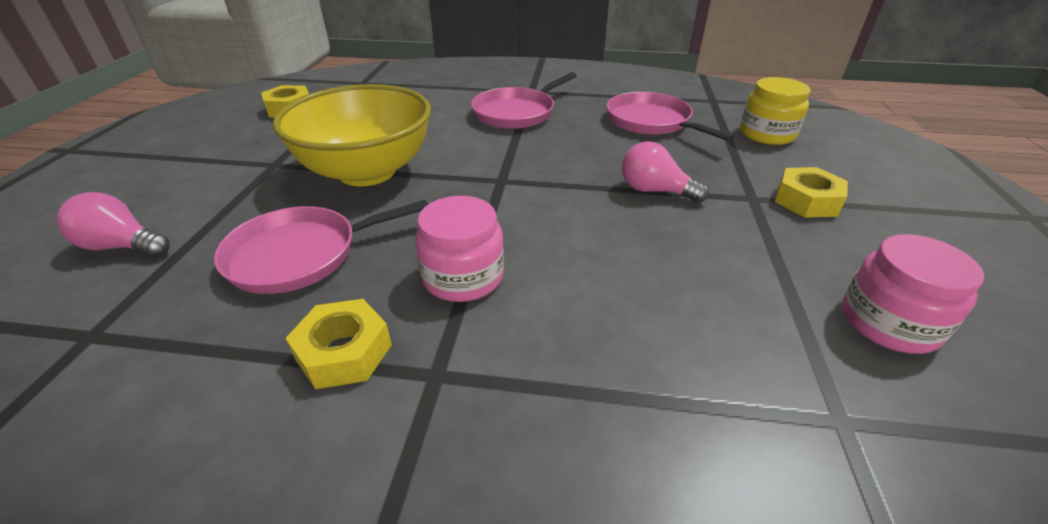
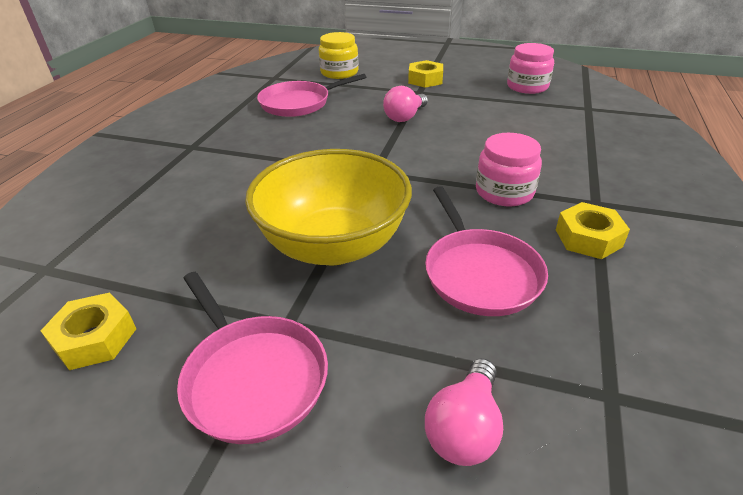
camera: 80 degrees left, 0 degrees up
(516, 113) = (241, 157): pink pan -> pink pan (253, 377)

